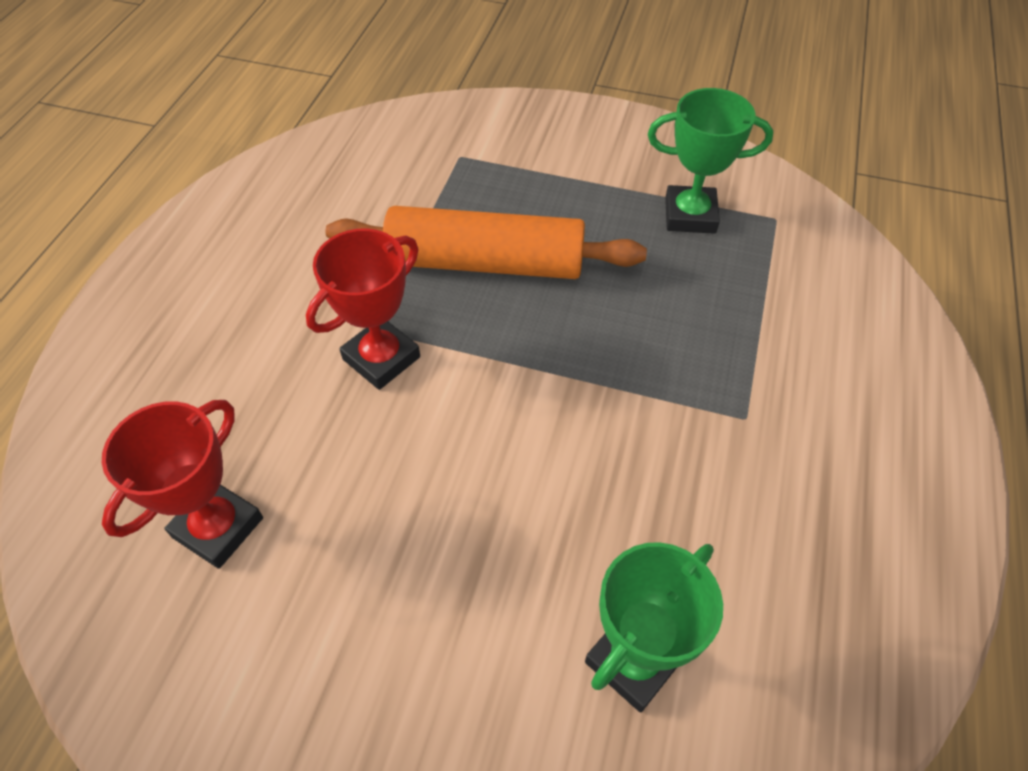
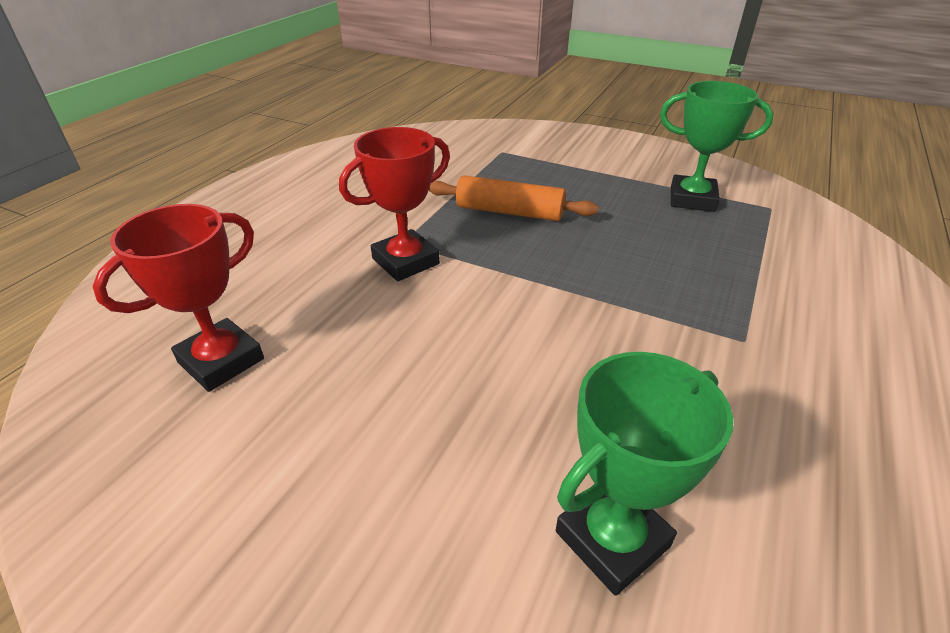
camera: 10 degrees right, 15 degrees down
(485, 263) = (509, 212): orange rolling pin -> orange rolling pin, size x0.64

